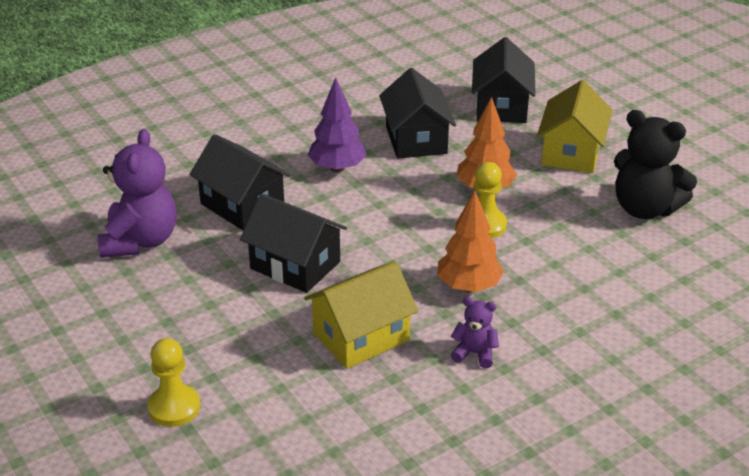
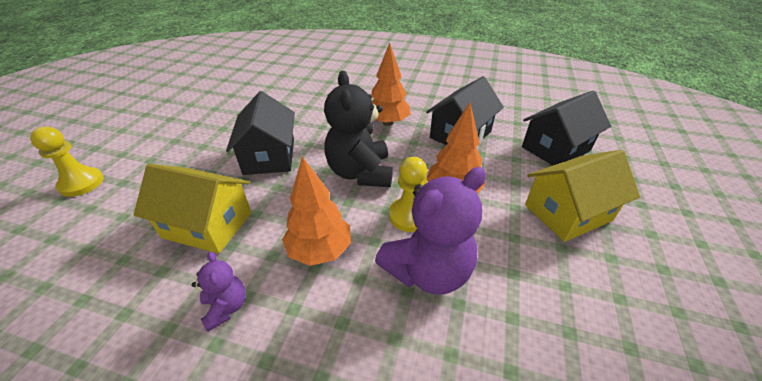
camera: 50 degrees right, 5 degrees up
(140, 241) = (245, 100): purple teddy bear -> purple teddy bear (428, 271)
(242, 205) = (311, 112): black house -> none
(337, 168) = (388, 123): purple tree -> orange tree
(645, 209) = (573, 314): black teddy bear -> black teddy bear (360, 173)

